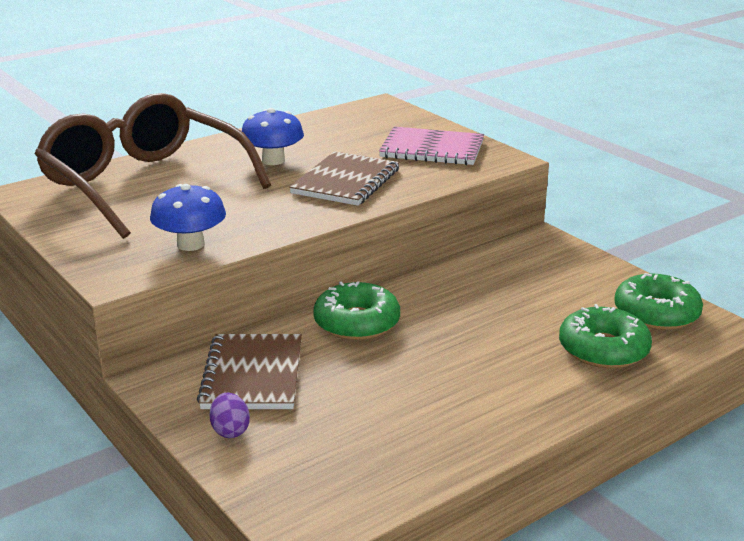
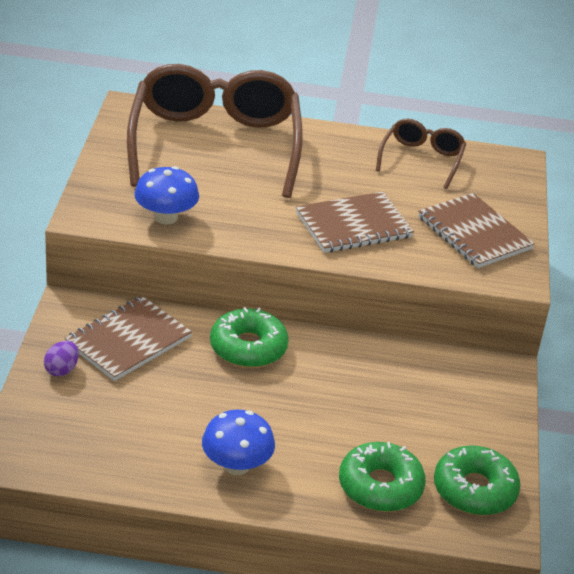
camera: 40 degrees right, 10 degrees up
(273, 160) = (334, 173): blue mushroom -> blue mushroom (236, 465)
(318, 128) = (421, 159): none -> brown glasses
(432, 149) = (474, 233): pink notebook -> brown notebook

